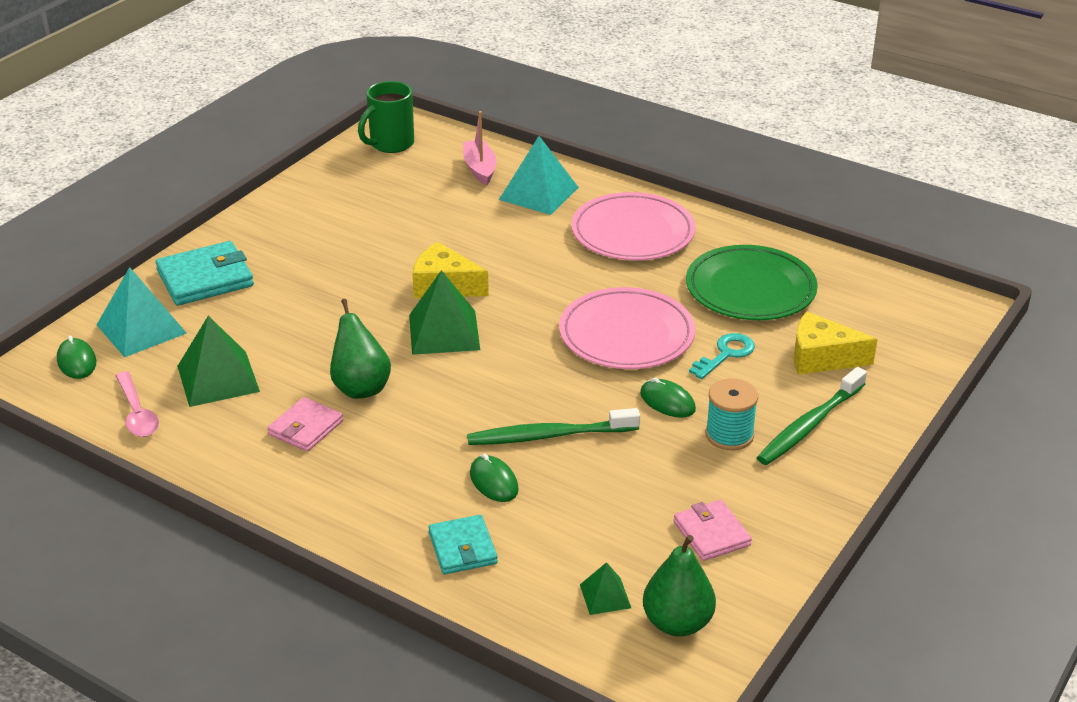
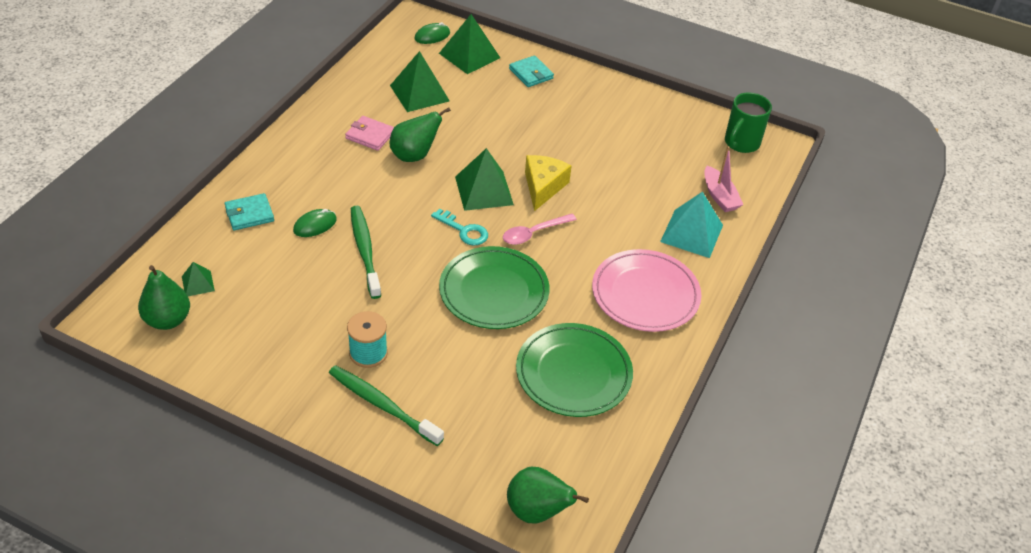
camera: 80 degrees right, 10 degrees up
(137, 413) = (382, 66): pink spoon -> pink spoon (533, 233)
(141, 329) = (469, 55): turquoise pyramid -> green pyramid
(205, 278) = (531, 74): turquoise wallet -> turquoise wallet, size x0.64
(390, 144) = (741, 143): green mug -> green mug turned 90 degrees counterclockwise
(480, 169) = (719, 196): pink boat -> pink boat turned 90 degrees clockwise
(626, 334) = (494, 291): pink plate -> green plate
(667, 401) = (408, 316): green mouse -> none
(711, 533) = (255, 340): pink wallet -> none
(726, 354) = (474, 353): turquoise key -> turquoise key (464, 230)
(821, 358) = (476, 419): yellow cheese -> none
(934, 326) = (537, 511): none -> green pear

